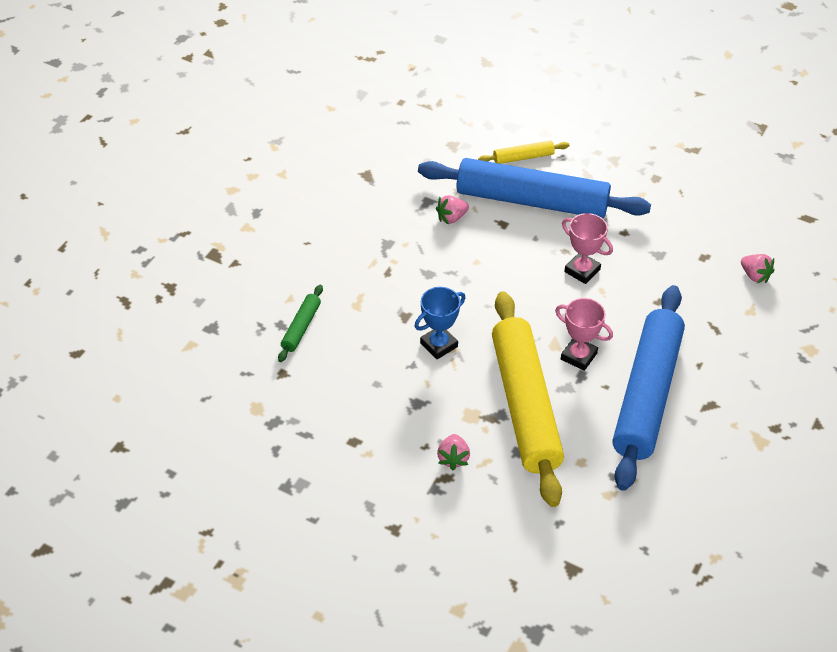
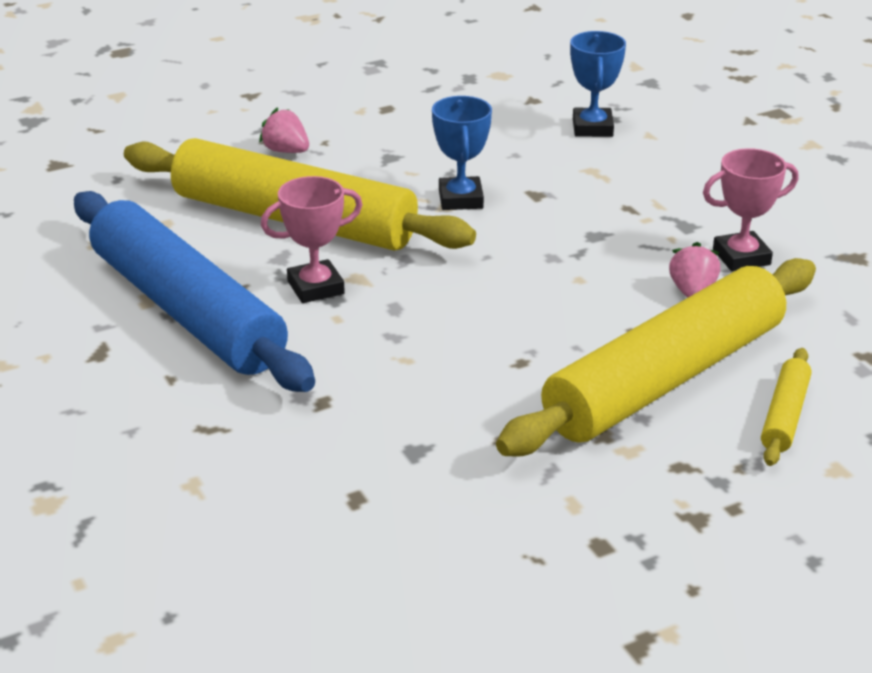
camera: 125 degrees right, 15 degrees down
(301, 327) = (592, 128): green rolling pin -> blue trophy
(531, 201) = (665, 378): blue rolling pin -> yellow rolling pin
(582, 271) = (464, 359): pink trophy -> pink trophy (741, 257)
(755, 276) = (252, 533): pink strawberry -> none

